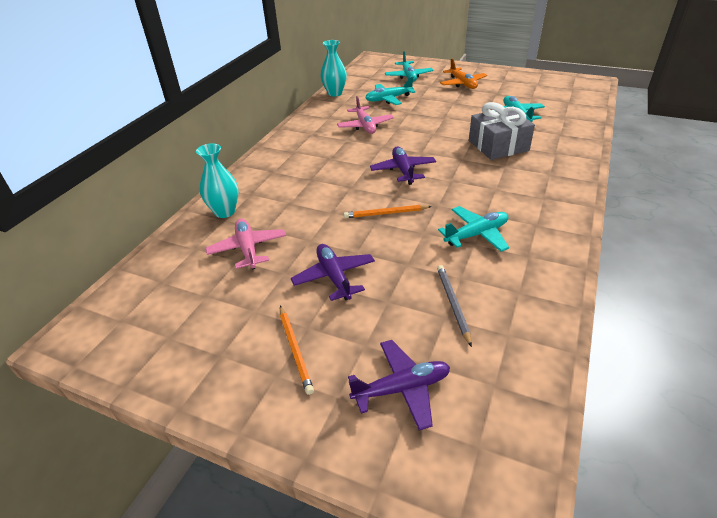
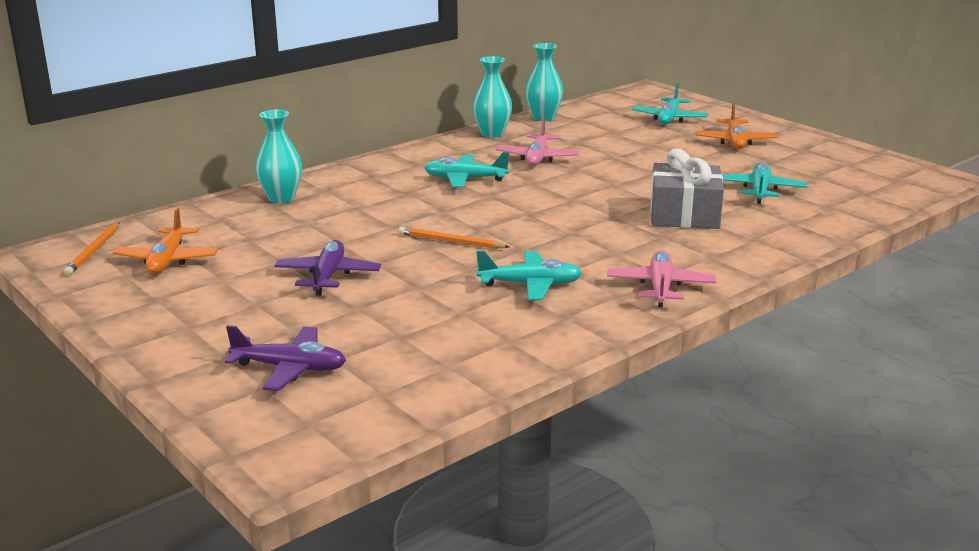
camera: 25 degrees right, 15 degrees down
(190, 307) = (167, 260): none -> orange plane
(248, 249) = (269, 233): pink plane -> pink plane (660, 287)
(295, 350) = (226, 315): orange pencil -> orange pencil (94, 251)
(316, 114) = (492, 134): none -> turquoise vase
(388, 99) = (606, 137): turquoise plane -> turquoise plane (465, 179)
(403, 170) = (524, 210): purple plane -> none
(453, 304) = (422, 329): grey pencil -> none

